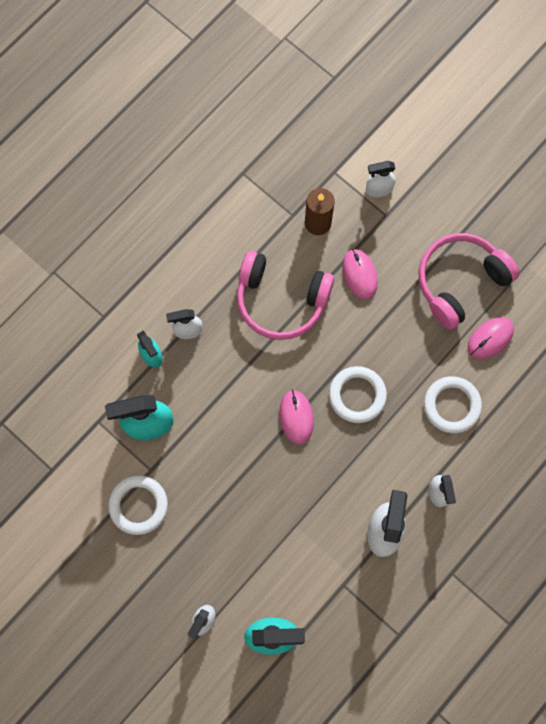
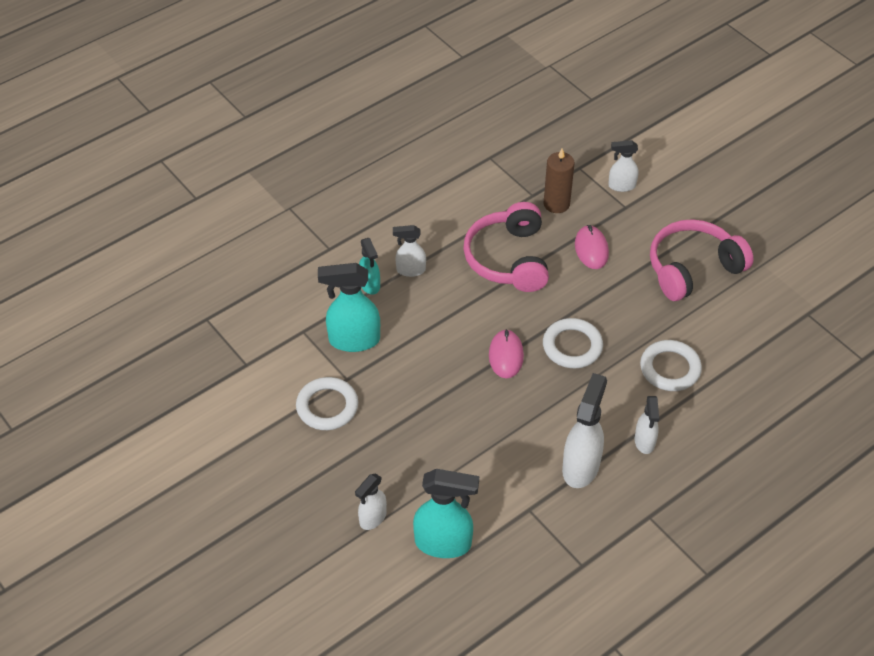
camera: 10 degrees right, 25 degrees down
(281, 300) = (508, 259): pink headphones -> pink headphones turned 60 degrees clockwise
(490, 338) = (718, 318): pink mouse -> none

